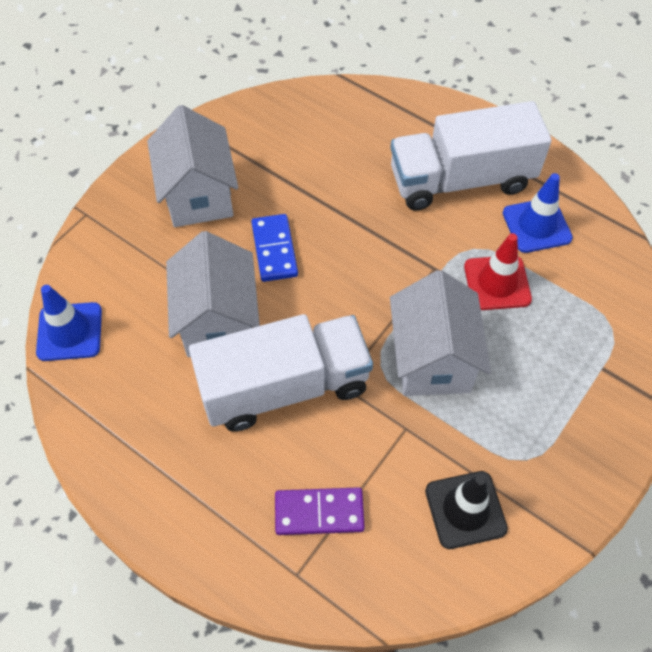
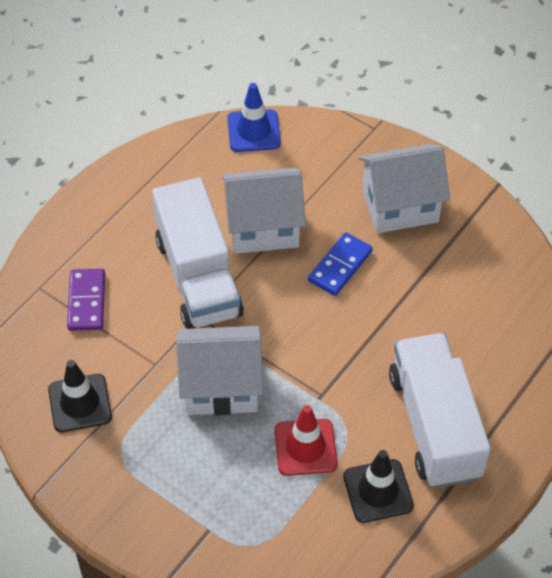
camera: 90 degrees right, 5 degrees down
(274, 250) = (340, 266): blue domino -> blue domino turned 45 degrees counterclockwise
(536, 225) = (378, 491): blue traffic cone -> black traffic cone

